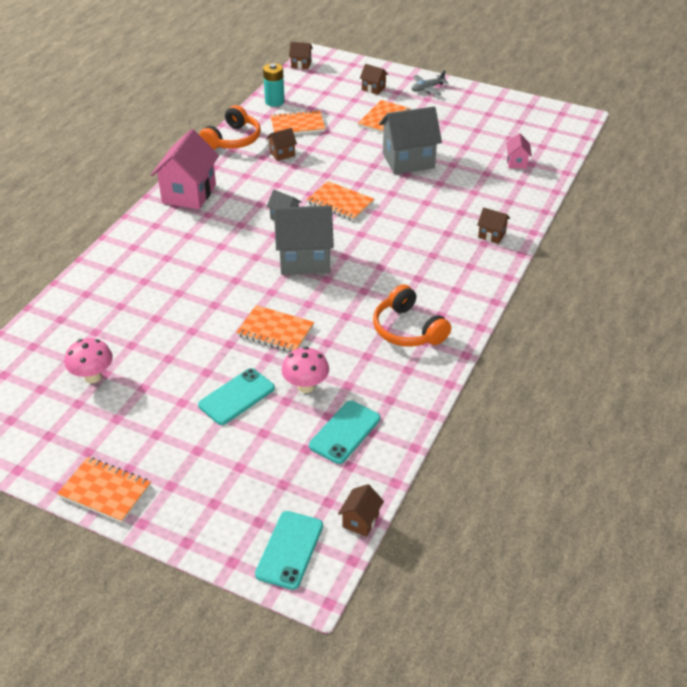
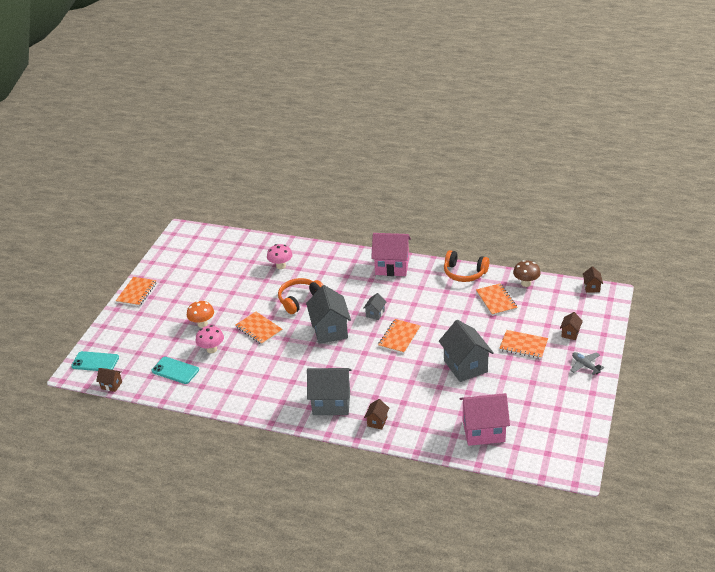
camera: 85 degrees right, 5 degrees down
(93, 376) = (216, 269): pink mushroom -> pink mushroom (281, 266)
(237, 397) = (202, 324): turquoise phone -> orange mushroom
(274, 102) = (526, 283): turquoise battery -> brown mushroom
(275, 331) = (259, 329): orange notebook -> orange notebook turned 60 degrees counterclockwise
(282, 154) = (453, 299): brown house -> none
(407, 329) = (265, 387): orange headphones -> orange headphones (300, 300)
(452, 270) = (331, 403): none -> grey house
(517, 162) = (483, 431): pink house -> pink house, size x2.11

